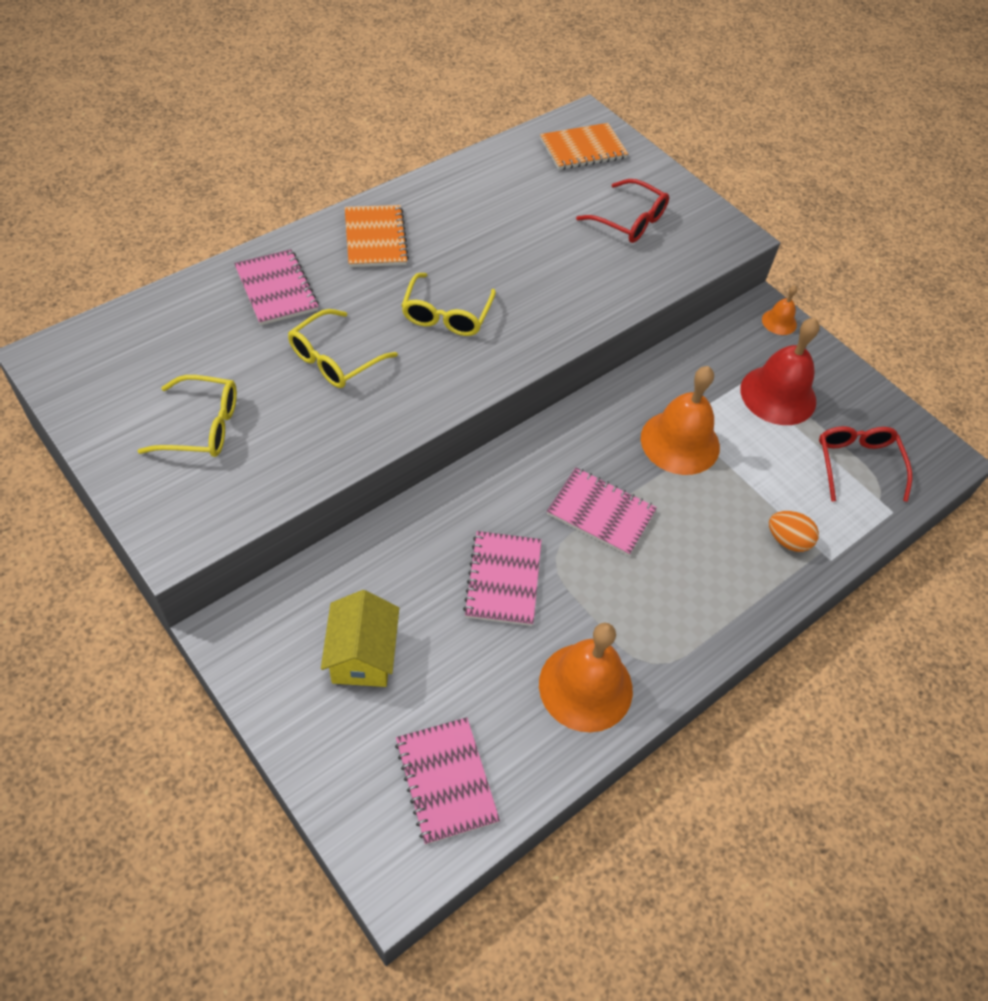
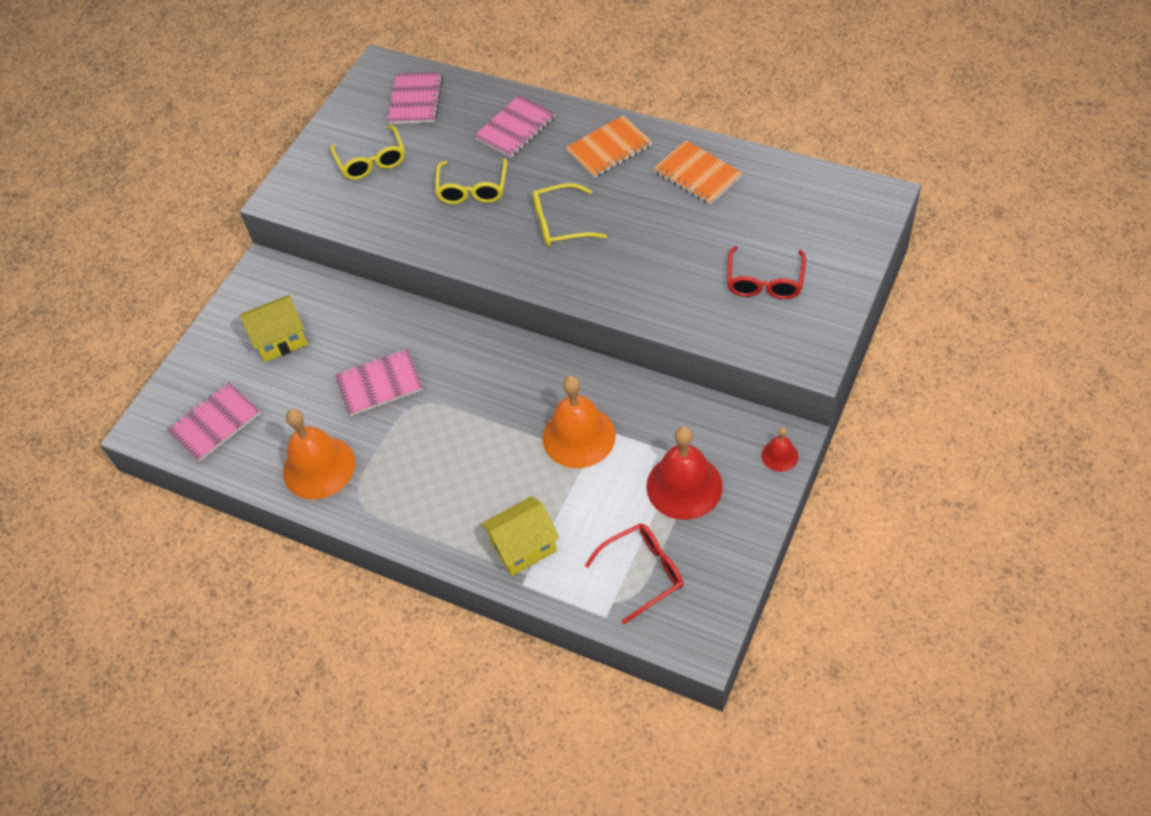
camera: 75 degrees right, 0 degrees up
(335, 359) = (472, 189): yellow glasses -> yellow glasses turned 105 degrees counterclockwise
(583, 149) = (834, 213): orange notebook -> orange notebook (697, 174)
(601, 513) = (473, 414): pink notebook -> pink notebook (416, 100)
(779, 322) = (779, 455): orange bell -> red bell
(787, 540) = (523, 547): orange egg -> yellow house

